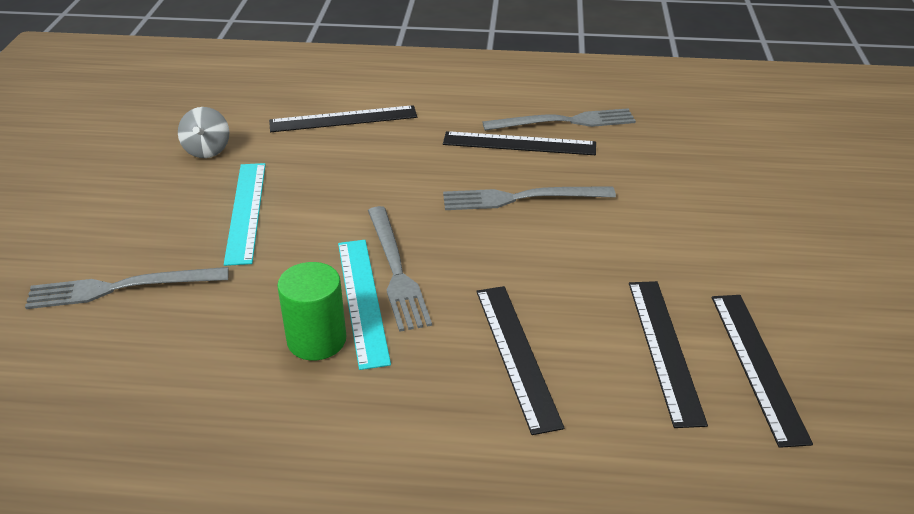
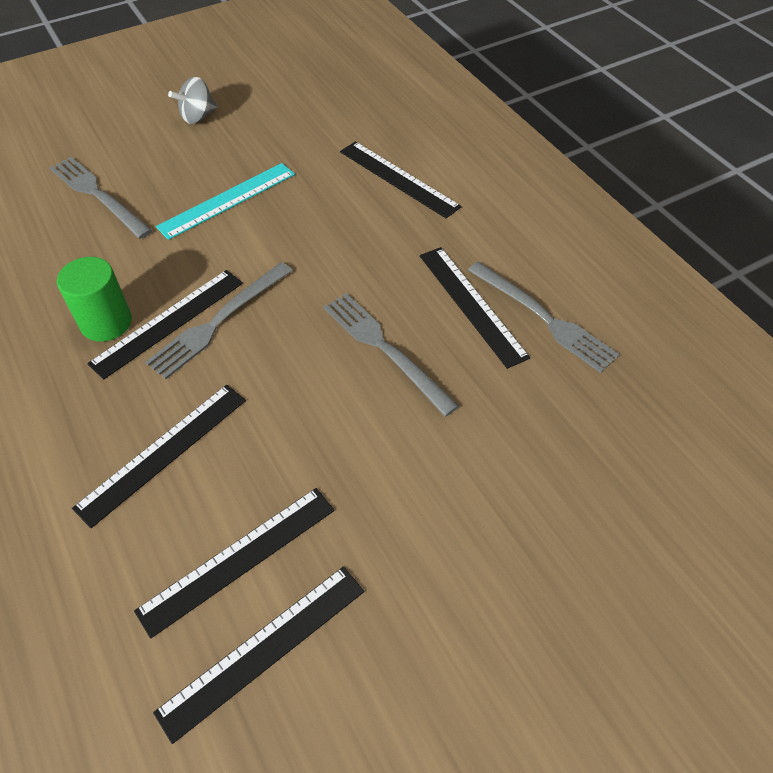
camera: 55 degrees right, 15 degrees up
(207, 150) = (286, 136): grey spinning top -> grey spinning top (198, 117)
(362, 300) = (168, 322): turquoise ruler -> black ruler

